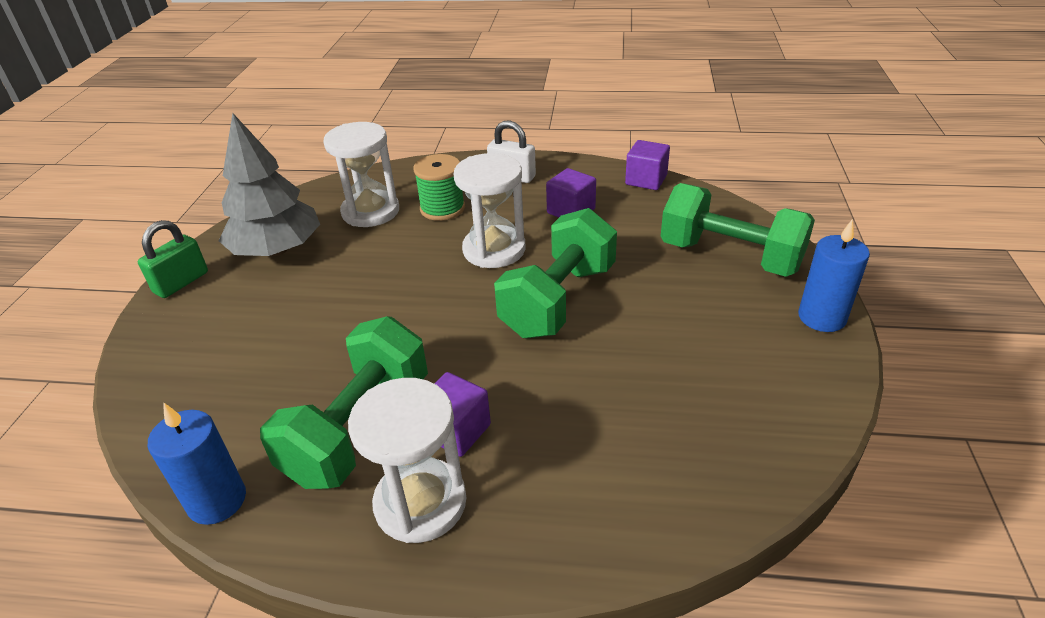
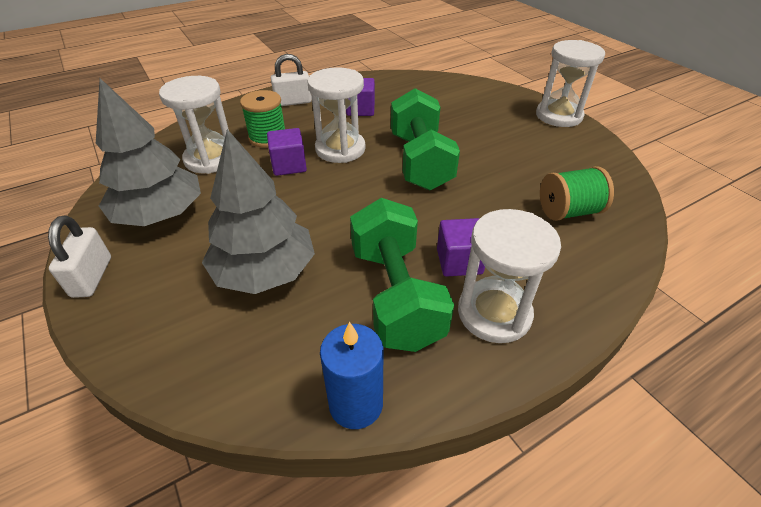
camera: 40 degrees left, 5 degrees up
(181, 282) = (92, 277): green padlock -> white padlock
(288, 344) = (265, 272): none -> grey tree
(646, 180) = (383, 78): purple cube -> purple cube (289, 165)
(654, 445) = (568, 211): none -> green spool
(730, 257) = (481, 103): green dumbbell -> none
(822, 317) = (558, 116): blue candle -> white hourglass

